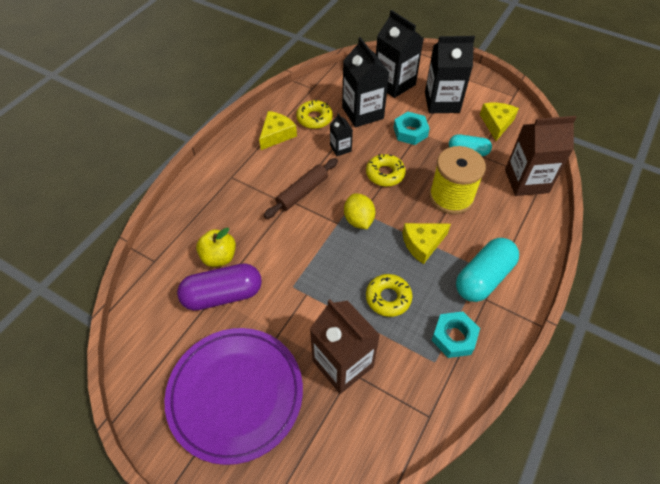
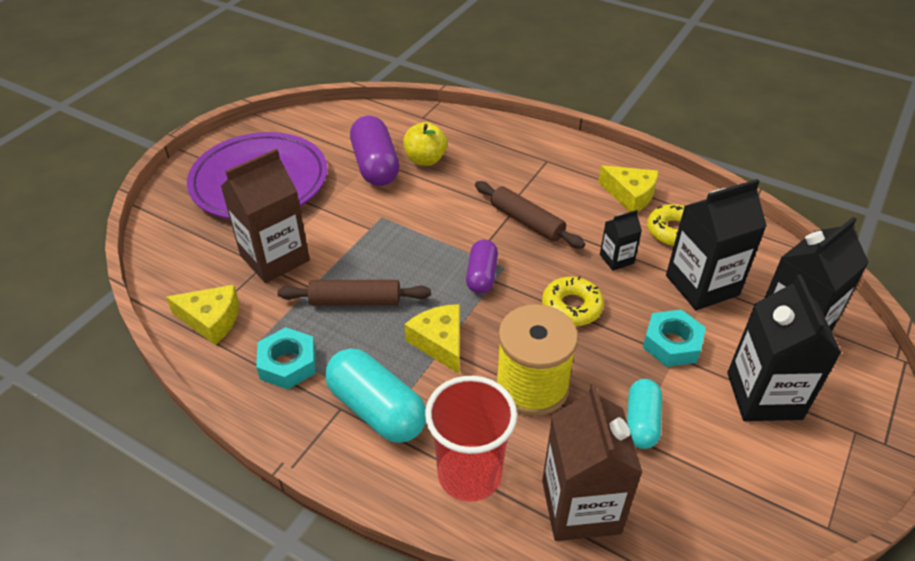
camera: 90 degrees right, 10 degrees down
(358, 220) = (481, 276): yellow lemon -> purple capsule
(388, 298) = (355, 301): yellow donut -> brown rolling pin
(496, 123) = (729, 480): yellow cheese -> yellow cheese (211, 320)
(519, 228) = (469, 474): none -> red cup

